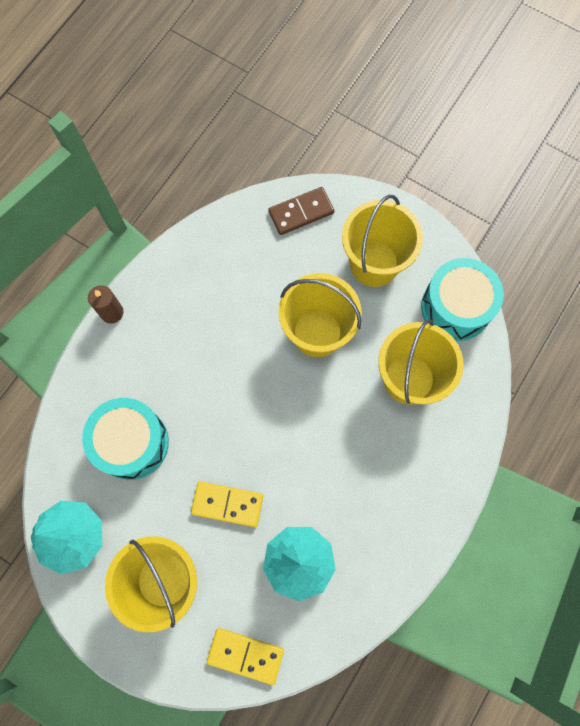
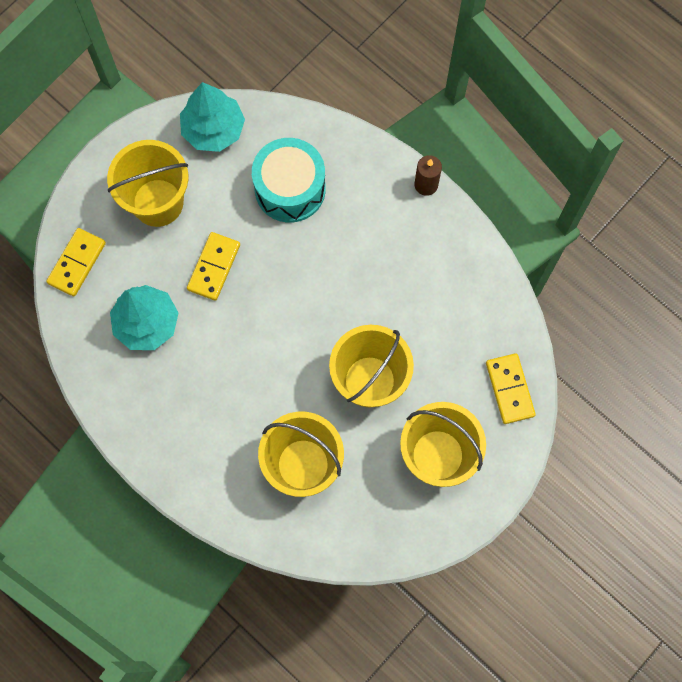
camera: 100 degrees right, 0 degrees up
(301, 212) = (510, 389): brown domino -> yellow domino
(455, 307) = (372, 533): turquoise drum -> none

